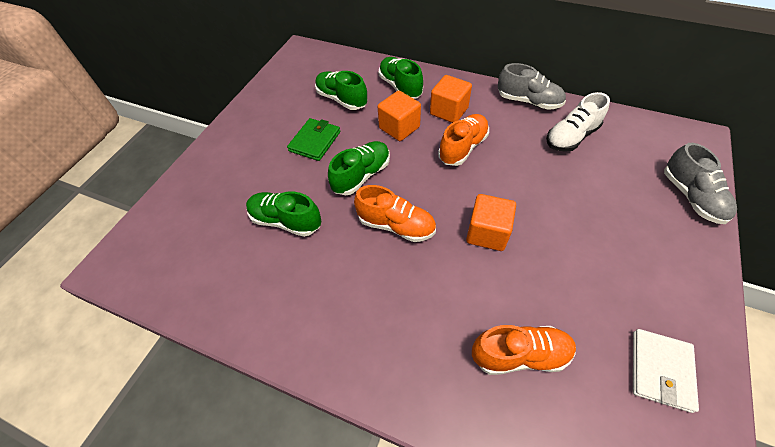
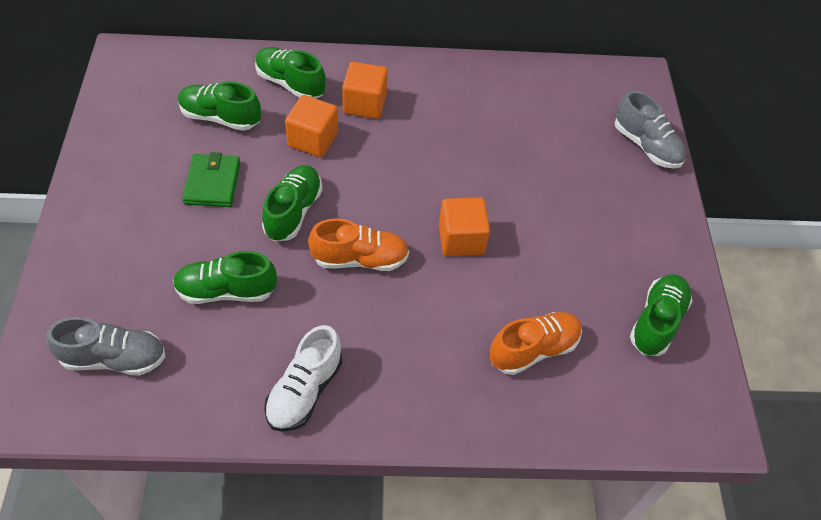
camera: 30 degrees left, 0 degrees up
(463, 148) = (399, 147): orange shoe -> none
(528, 101) = (453, 71): grey shoe -> grey shoe (114, 358)
(571, 137) = (513, 106): white shoe -> white shoe (304, 391)
(660, 370) = (656, 322): white wallet -> green shoe

